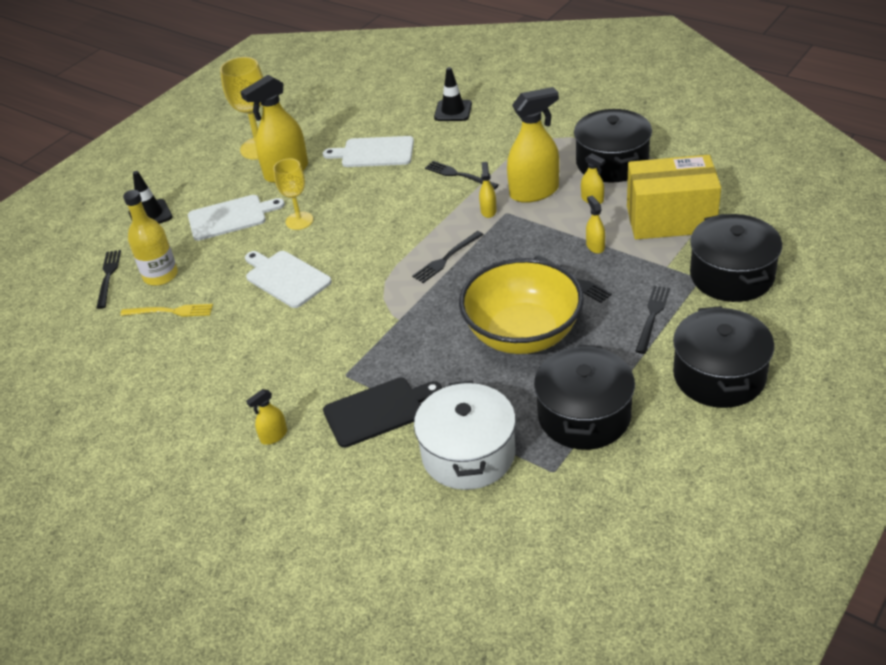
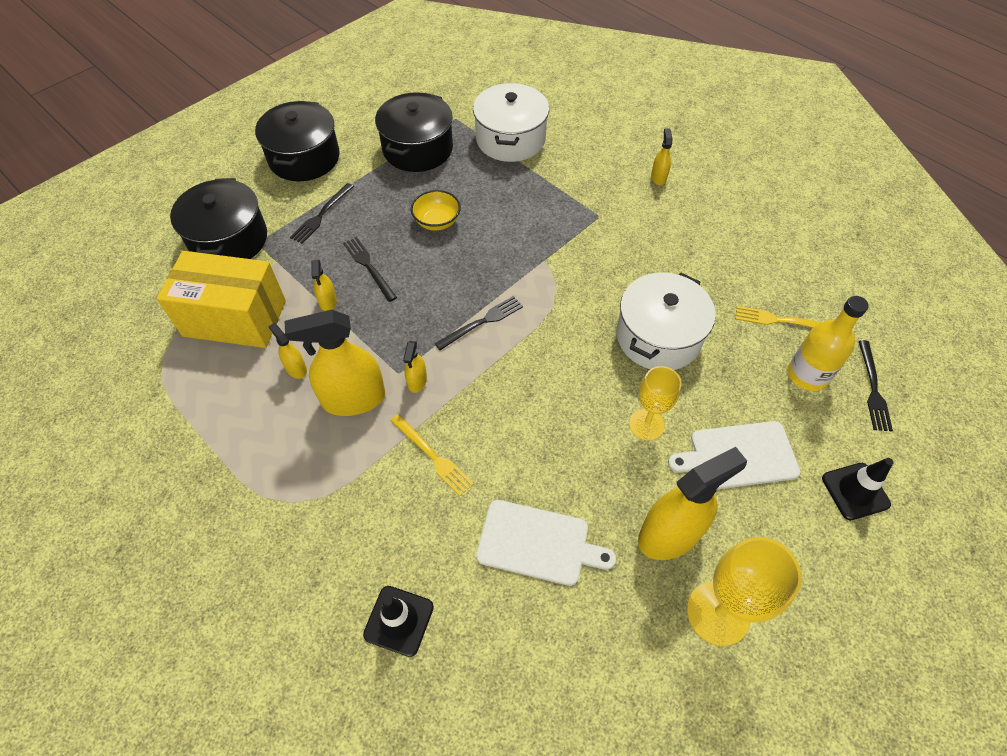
camera: 175 degrees left, 15 degrees up
(274, 436) = (658, 177): yellow spray bottle -> yellow spray bottle turned 60 degrees counterclockwise
(286, 278) = (658, 336): white cutting board -> white pot
(378, 411) = (573, 181): black cutting board -> none
(459, 175) = (432, 456): black fork -> yellow fork
(523, 334) = (437, 222): yellow bowl -> yellow bowl, size x0.45
(612, 162) = (239, 426): black pot -> none

